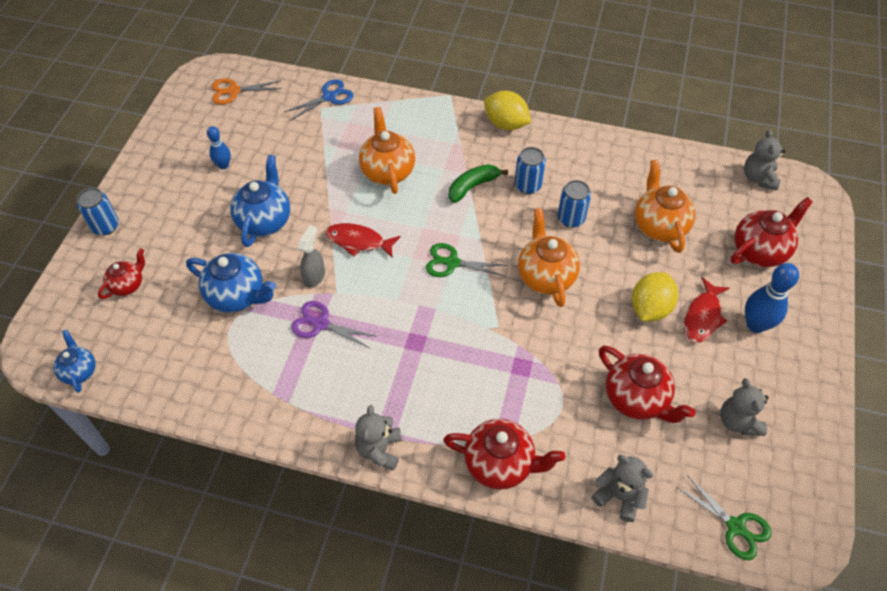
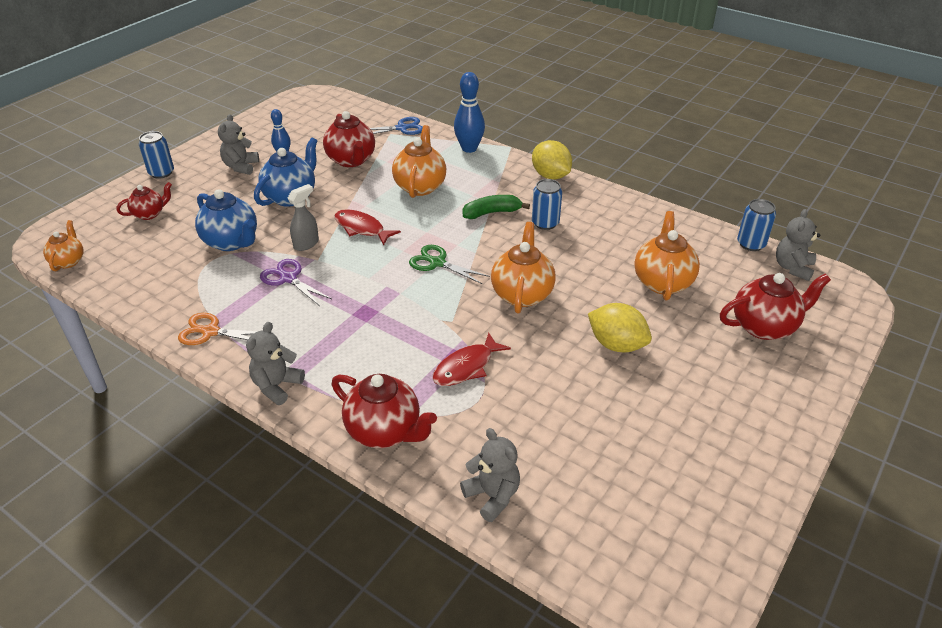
camera: 20 degrees right, 15 degrees down
(79, 371) = (68, 261): blue teapot -> orange teapot
(234, 91) = (325, 110): orange scissors -> orange scissors (211, 332)
(571, 218) = (573, 256): blue can -> blue can (751, 244)
(636, 399) = (560, 416): red teapot -> red teapot (351, 160)
(650, 308) = (616, 344): yellow lemon -> yellow lemon turned 75 degrees clockwise
(702, 317) = (671, 366): red fish -> red fish (466, 367)
(735, 527) = (610, 565): green scissors -> none
(738, 421) = (664, 467): grey teddy bear -> grey teddy bear (241, 167)
(755, 325) = (728, 387): blue bowling pin -> blue bowling pin (469, 148)

